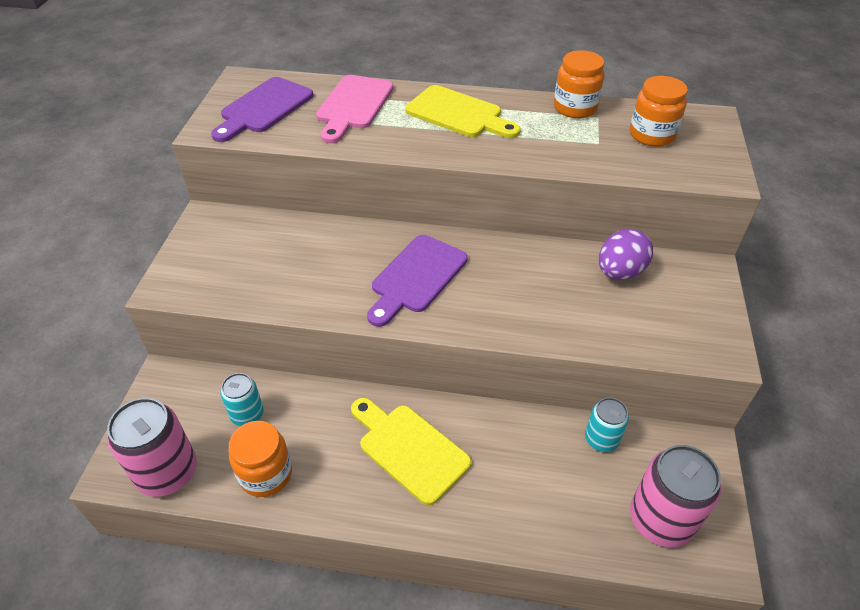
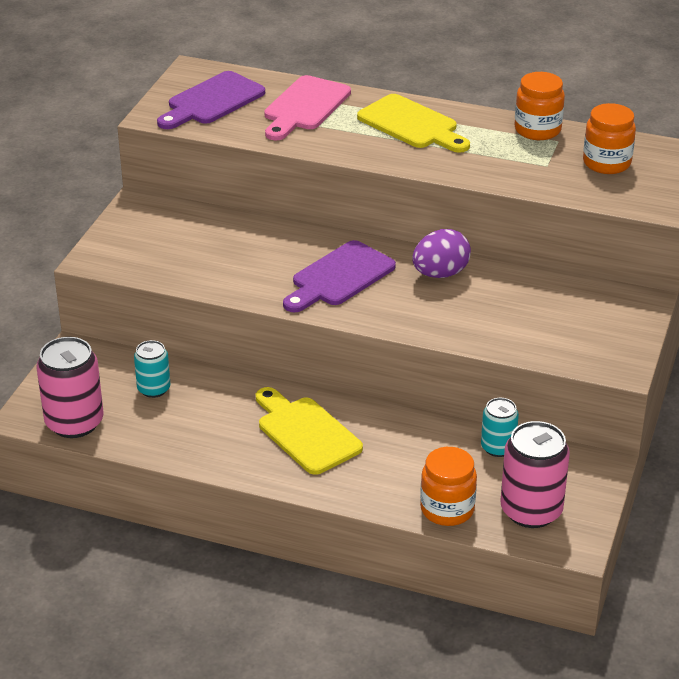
camera: 10 degrees right, 10 degrees down
(266, 474) = (165, 434): orange jar -> orange jar (447, 509)
(619, 272) = (548, 294): purple egg -> purple egg (440, 274)

